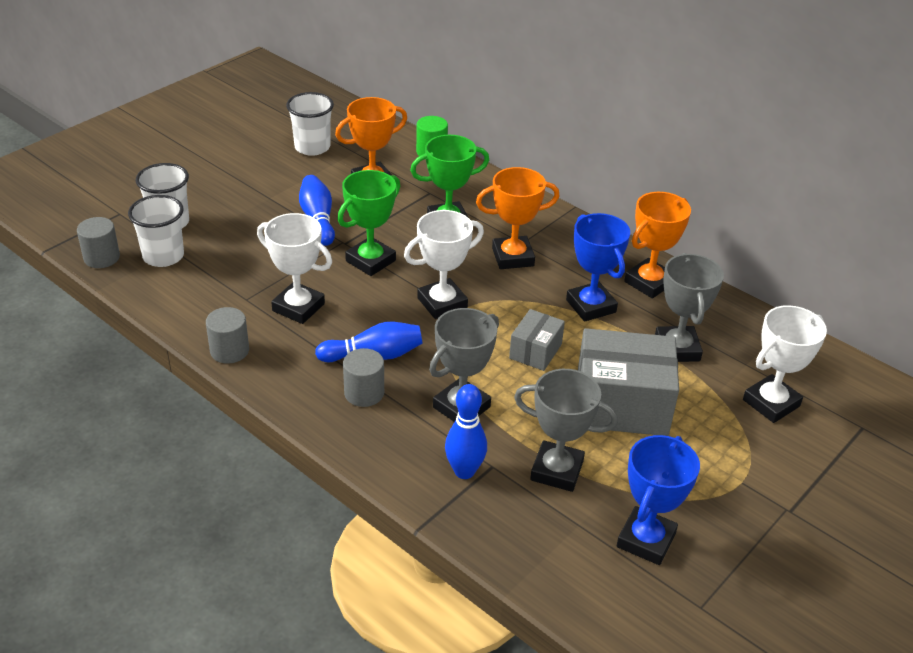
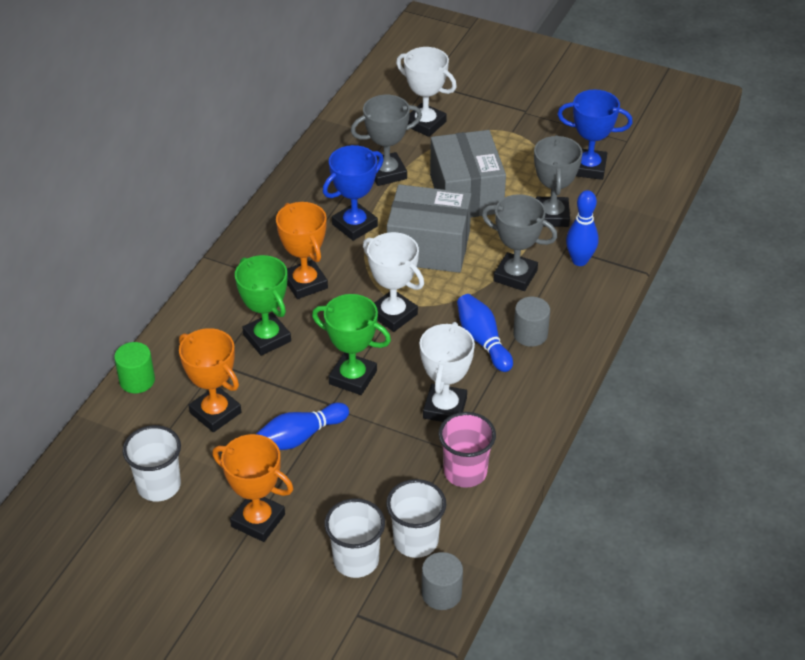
camera: 105 degrees left, 5 degrees up
(214, 301) = (465, 472): none -> pink cup
(229, 351) = (526, 436): grey cylinder -> none
(535, 351) = (428, 247): grey box -> grey box, size x1.91
(649, 282) = (306, 196): orange trophy -> orange trophy (258, 520)

